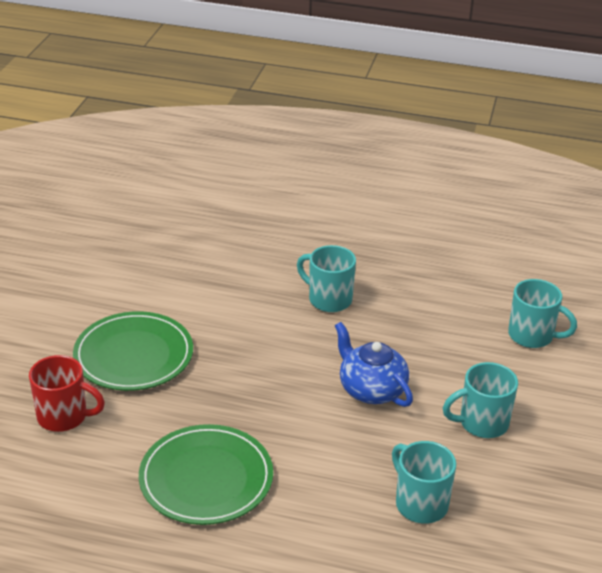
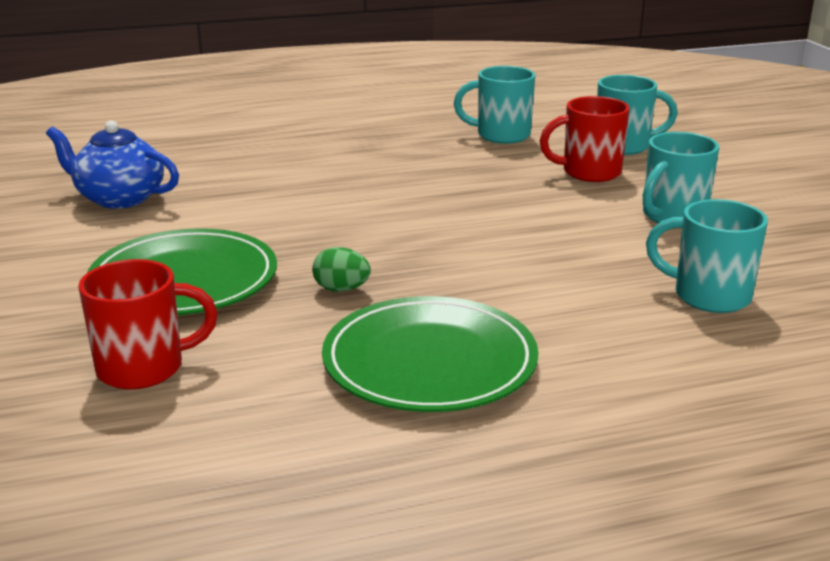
camera: 30 degrees left, 10 degrees down
(210, 400) = (341, 289): none -> green egg
(328, 299) = (378, 173): turquoise mug -> turquoise mug (501, 135)
(371, 389) = (522, 225): blue teapot -> blue teapot (119, 198)
(473, 355) = (589, 172): none -> red mug

